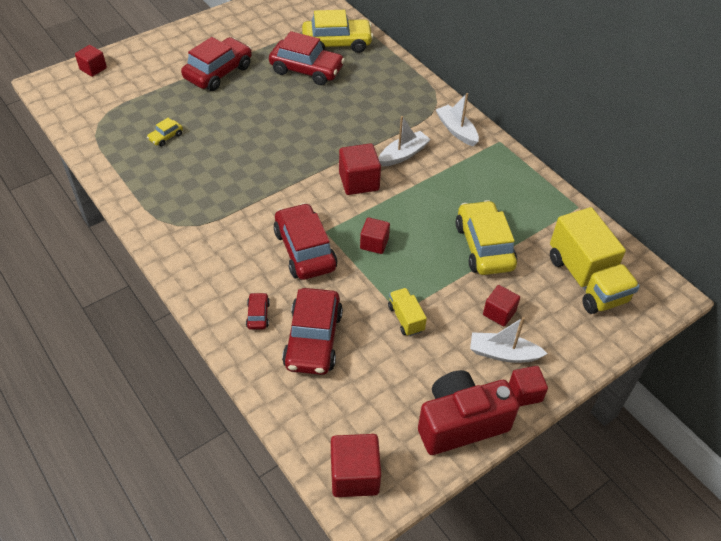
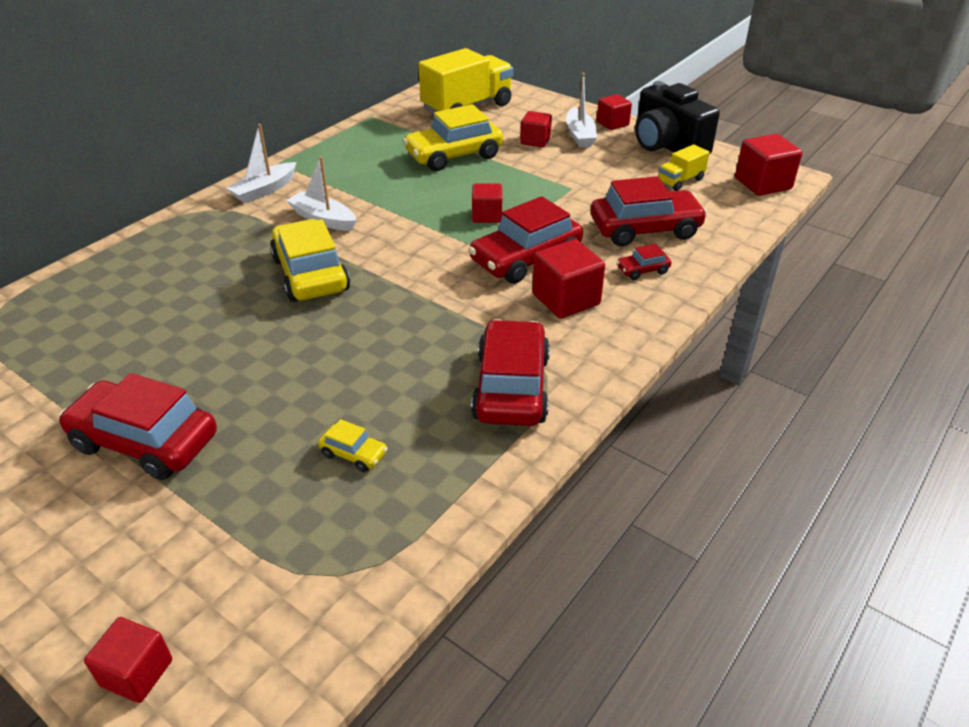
camera: 105 degrees left, 10 degrees down
(306, 70) = (134, 335): red car -> red car (511, 387)
(337, 43) = (52, 319): yellow car -> yellow car (311, 274)
(359, 181) = (387, 242): red cube -> red cube (566, 299)
(405, 318) = (577, 184): yellow truck -> yellow truck (680, 181)
(460, 423) = (667, 146): red camera -> black camera

